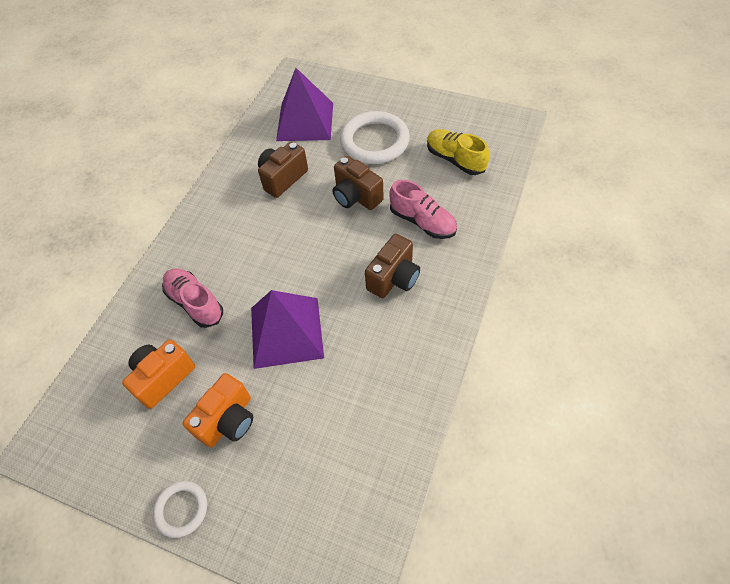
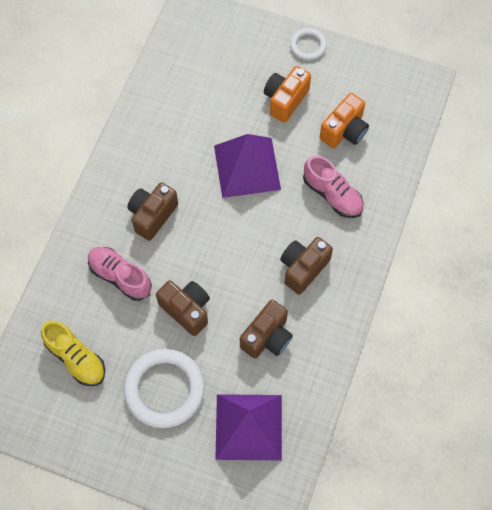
camera: 175 degrees right, 10 degrees up
(240, 232) = (303, 268): none -> brown camera

